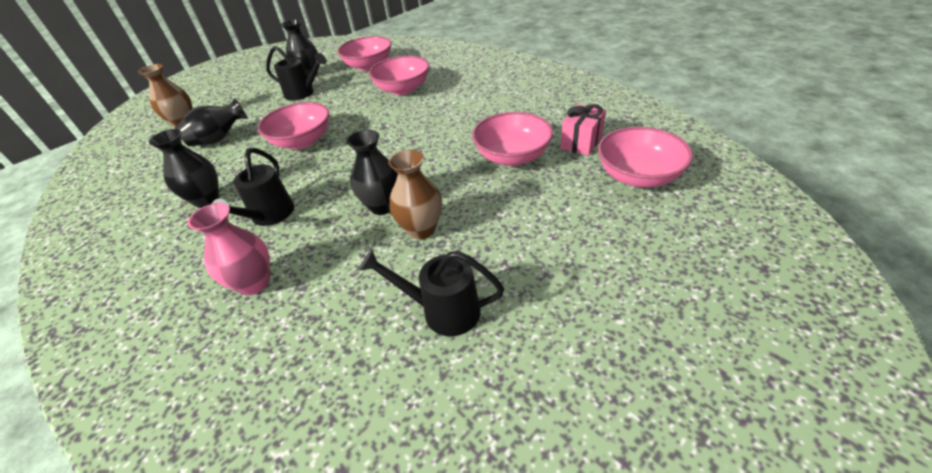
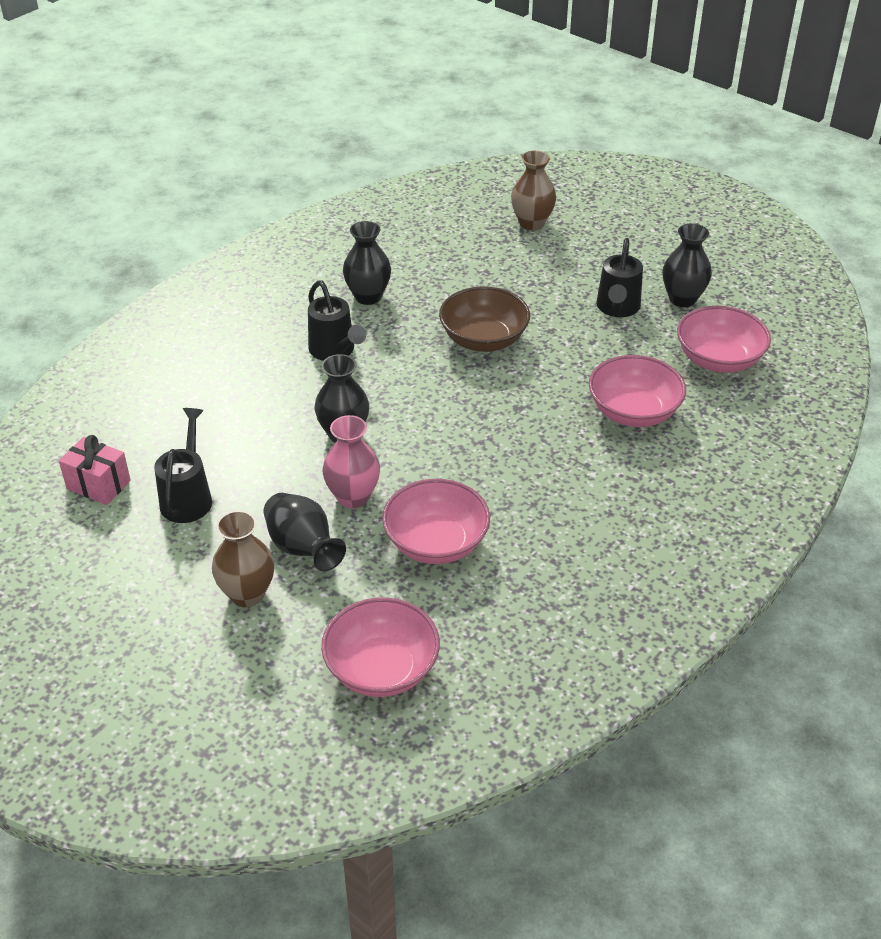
camera: 80 degrees right, 0 degrees up
(219, 139) = (491, 266): black vase -> black vase (303, 548)
(254, 283) = (240, 367): pink vase -> pink vase (353, 497)
(269, 216) = (335, 351): black watering can -> black watering can turned 120 degrees counterclockwise
(302, 141) = (483, 339): pink bowl -> brown bowl
(421, 229) = (301, 470): brown vase -> brown vase (247, 594)
(581, 142) = (468, 616): pink gift -> pink gift (98, 485)

